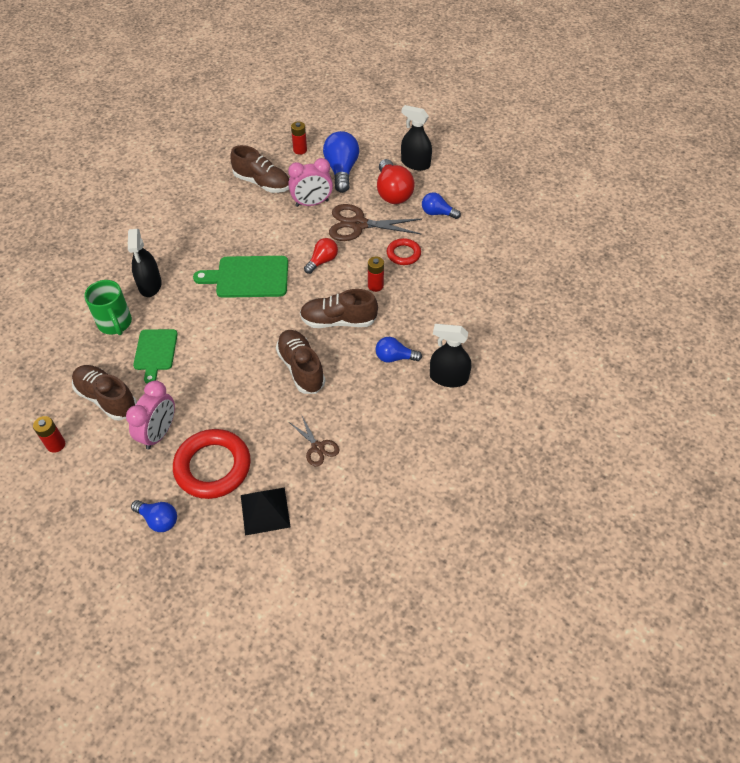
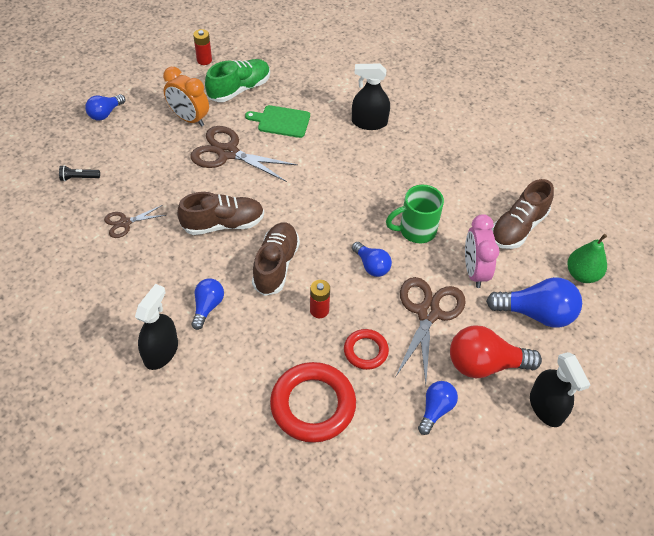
camera: 100 degrees right, 0 degrees up
(107, 399) = (239, 89): brown shoe -> green shoe
(115, 324) = (325, 97): green mug -> green mug (416, 230)
(159, 433) = (189, 118): pink clock -> orange clock
(207, 386) = (228, 153): none -> brown scissors
(213, 467) = (139, 149): red ring -> red ring (313, 405)
(248, 277) = (362, 197): green cutting board -> none
(265, 511) = (79, 178): black pyramid -> black flashlight
(300, 150) = (582, 274): red battery -> green pear
(322, 261) = (371, 266): red light bulb -> blue light bulb
(415, 163) = (546, 407): black spray bottle -> black spray bottle turned 120 degrees clockwise

